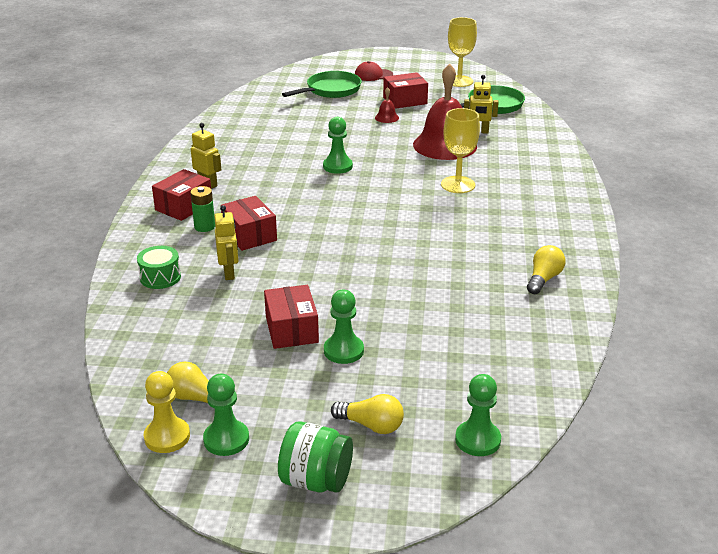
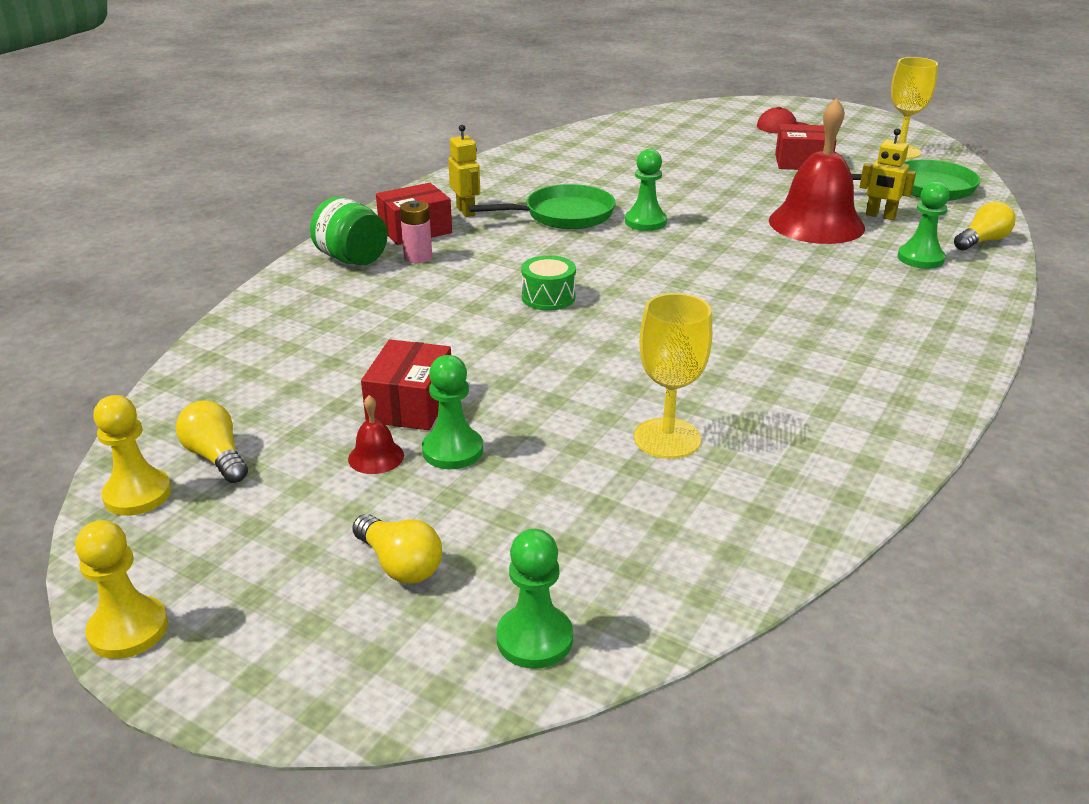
camera: 25 degrees right, 0 degrees up
(160, 277) = (313, 302): green drum -> green drum (548, 297)
(204, 227) = (418, 257): green battery -> pink battery
(226, 439) = (201, 521): green pawn -> green pawn (920, 258)
(229, 273) = (397, 317): yellow robot -> none
(244, 513) = (128, 630): none -> yellow pawn
(249, 235) = (463, 278): red box -> none
(316, 480) = (258, 617): green jar -> green jar (352, 259)
(330, 90) = (711, 136): green pan -> green pan (563, 215)
(387, 117) = (761, 177): red bell -> red bell (376, 457)
(458, 185) = (795, 275): yellow goblet -> yellow goblet (667, 438)
(543, 279) = (829, 430): yellow light bulb -> yellow light bulb (982, 241)

